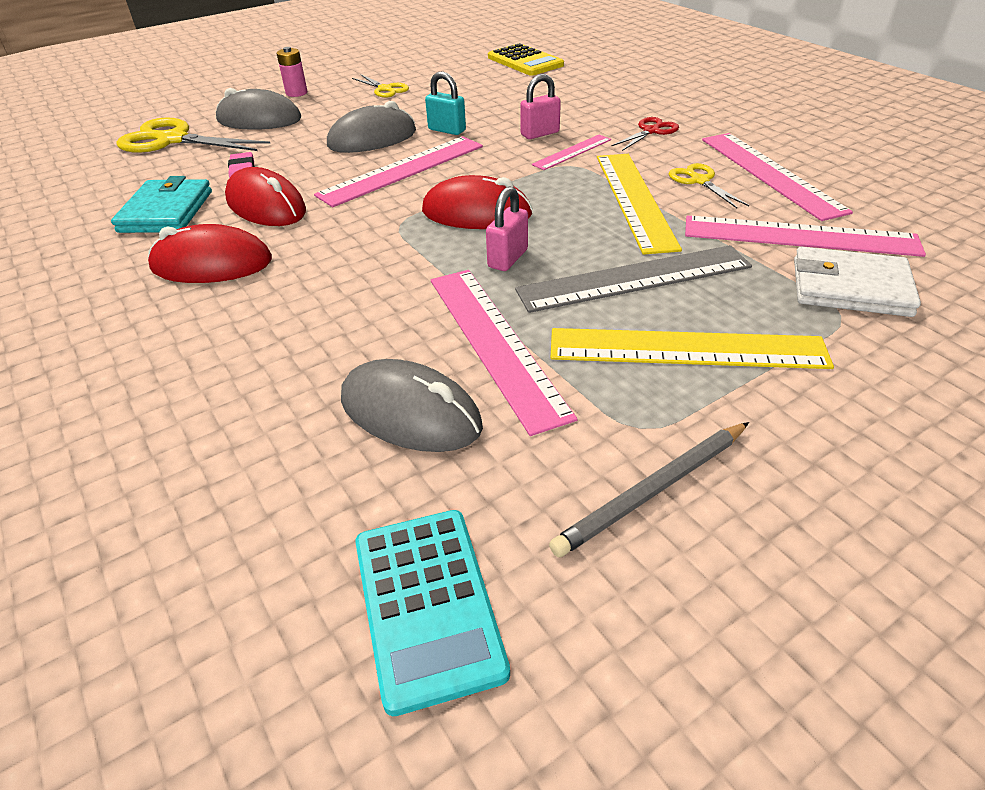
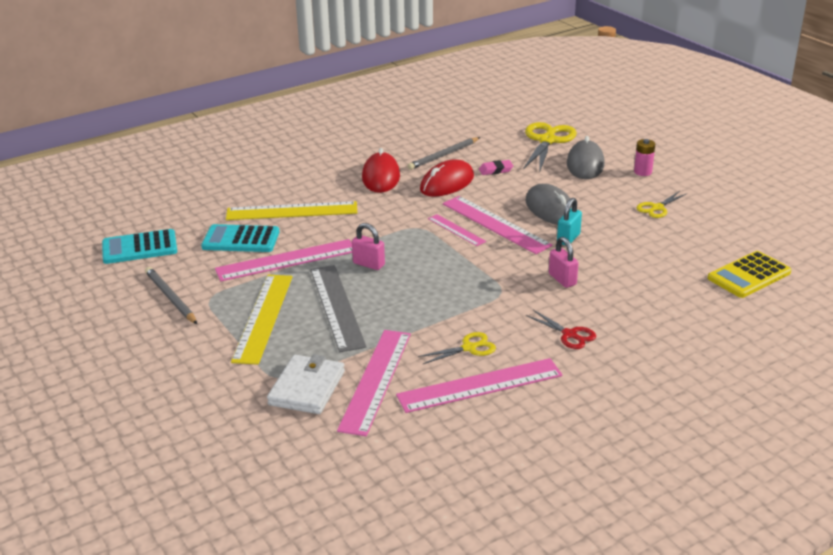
camera: 90 degrees right, 10 degrees down
(166, 211) = (443, 155): turquoise wallet -> grey pencil
(410, 413) = (241, 239): grey mouse -> turquoise calculator
(476, 213) = (428, 253): red mouse -> none
(572, 152) = (525, 293): pink ruler -> pink ruler (456, 230)
(634, 200) = (440, 315): yellow ruler -> yellow ruler (292, 211)

